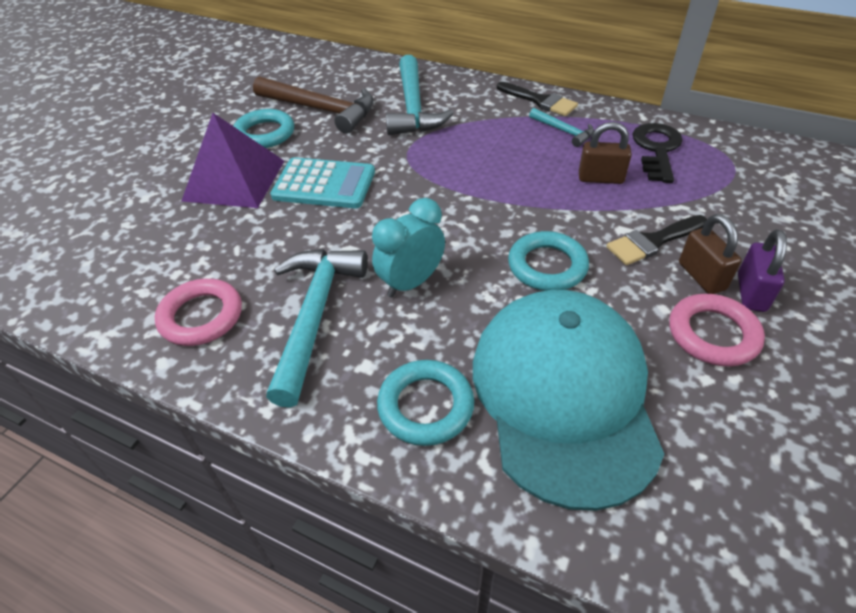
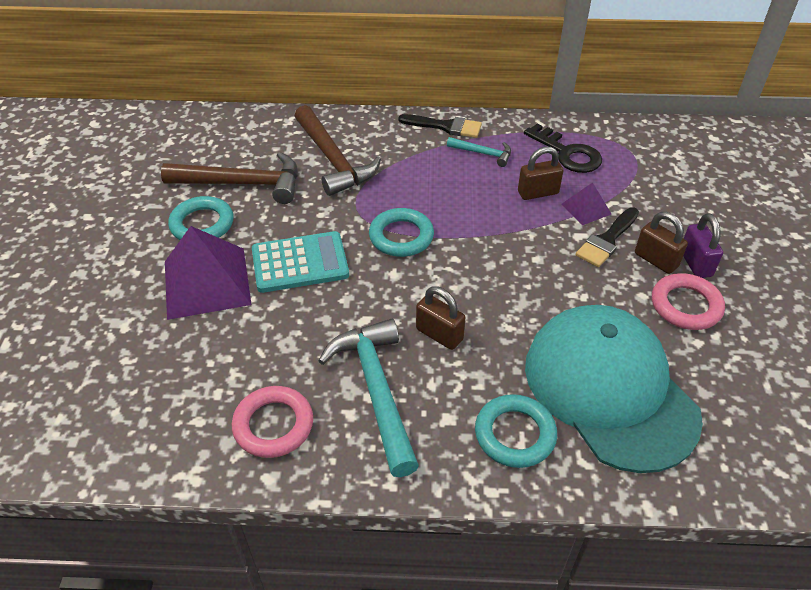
camera: 25 degrees left, 0 degrees up
(411, 283) = (439, 334): turquoise clock -> brown padlock
(413, 108) = (333, 160): turquoise hammer -> brown hammer
(547, 266) = (539, 286): turquoise ring -> turquoise ring (401, 236)
(646, 205) = (586, 209): none -> purple pyramid
(656, 149) = (567, 153): black key -> black key turned 150 degrees clockwise

